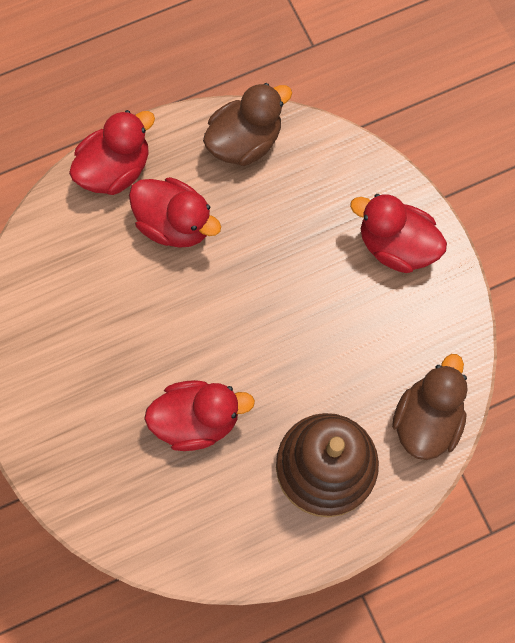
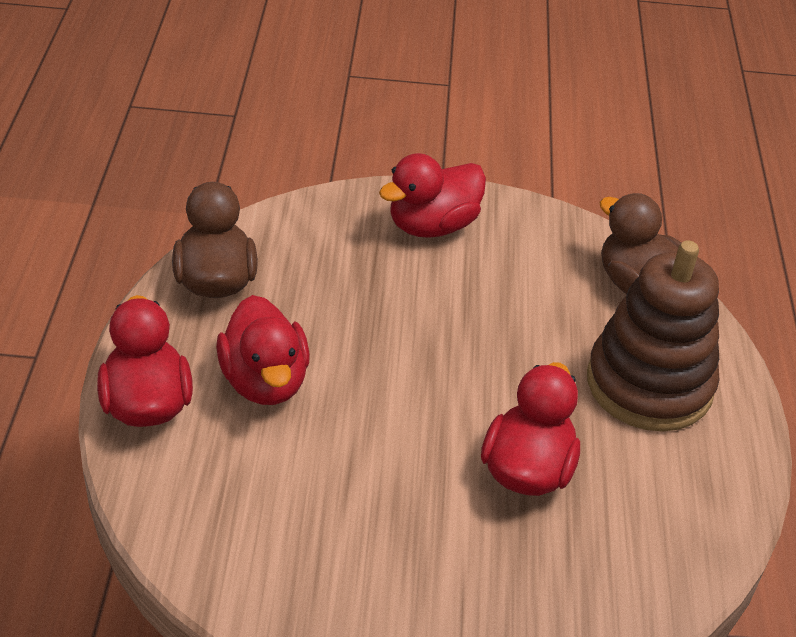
camera: 65 degrees left, 30 degrees down
(175, 223) = (265, 381): red duck -> red duck turned 105 degrees clockwise

